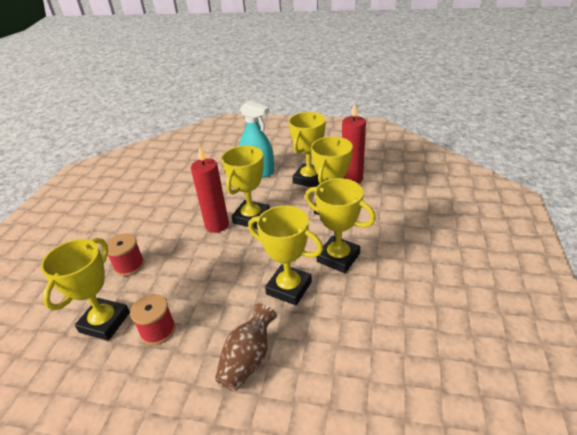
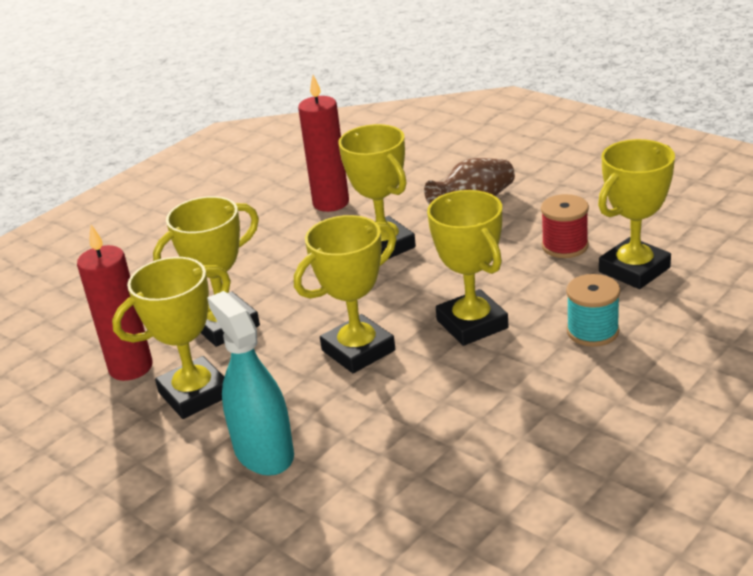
camera: 150 degrees left, 5 degrees down
(129, 265) = (592, 331): red spool -> turquoise spool
(217, 225) = (423, 355): red candle -> red candle (331, 203)
(338, 258) = (293, 260): yellow trophy -> yellow trophy (472, 324)

